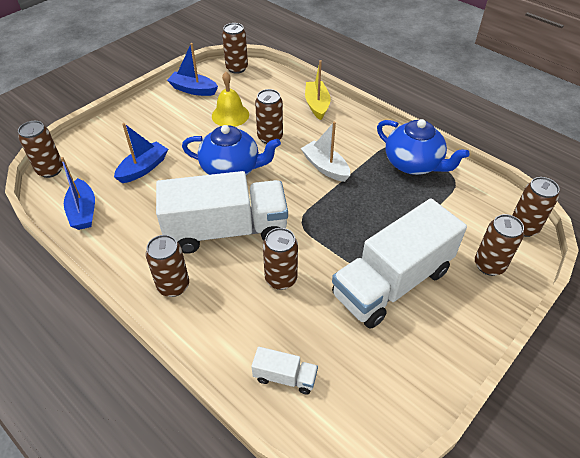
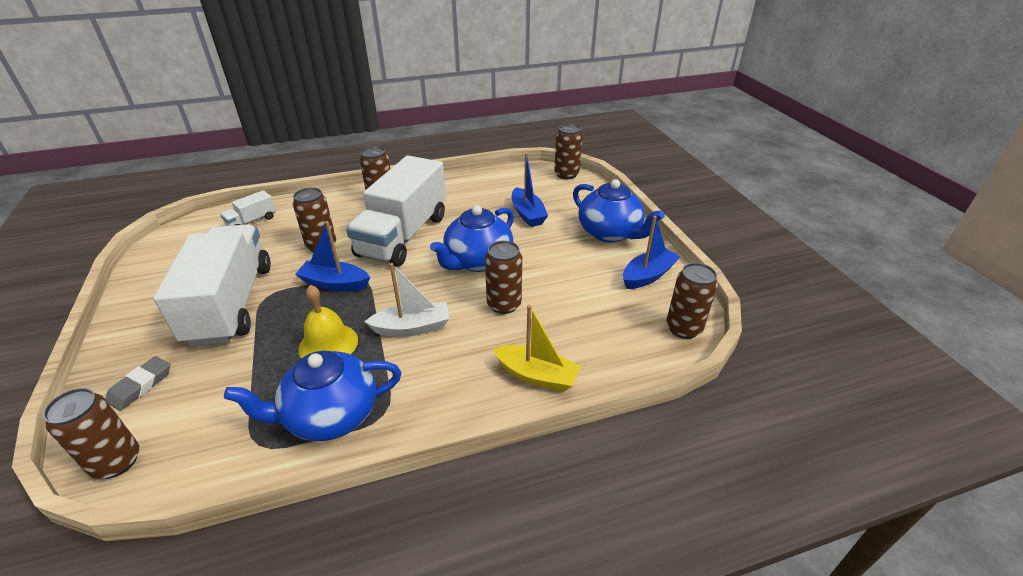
camera: 120 degrees right, 10 degrees down
(83, 211) = (500, 180): blue boat -> blue boat (335, 283)
(148, 117) = (610, 233): none -> blue teapot
(230, 115) = (572, 288): yellow bell -> yellow bell (328, 344)
(489, 265) = (141, 386): brown can -> grey eraser

